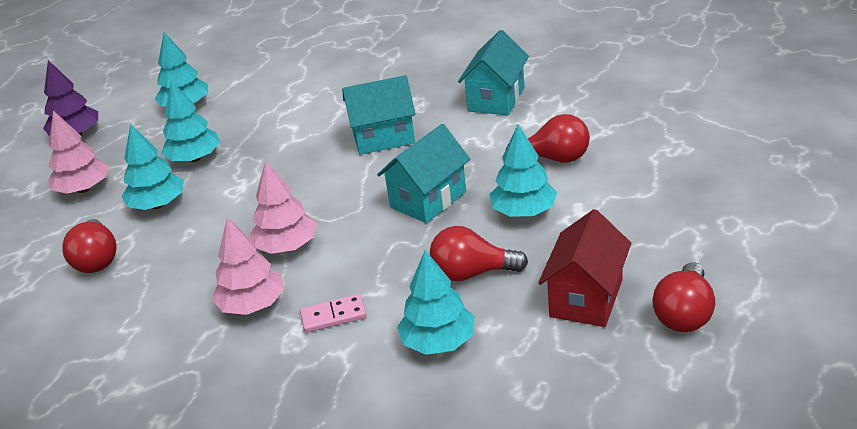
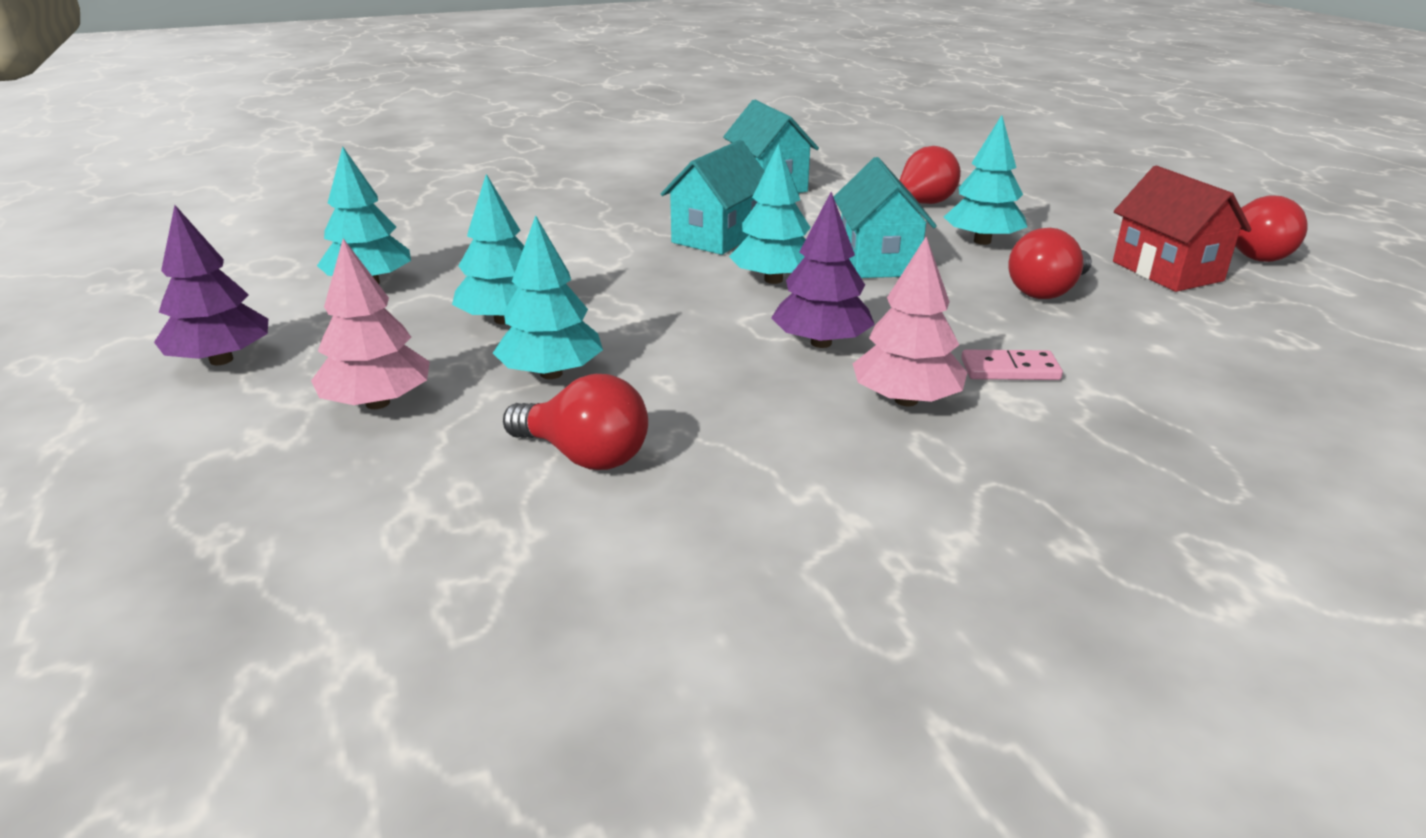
camera: 50 degrees left, 5 degrees down
(286, 246) = (821, 343): pink tree -> purple tree
(333, 316) = (1010, 369): pink domino -> pink domino turned 60 degrees clockwise
(438, 342) = (1144, 343): turquoise tree -> turquoise tree (773, 280)

